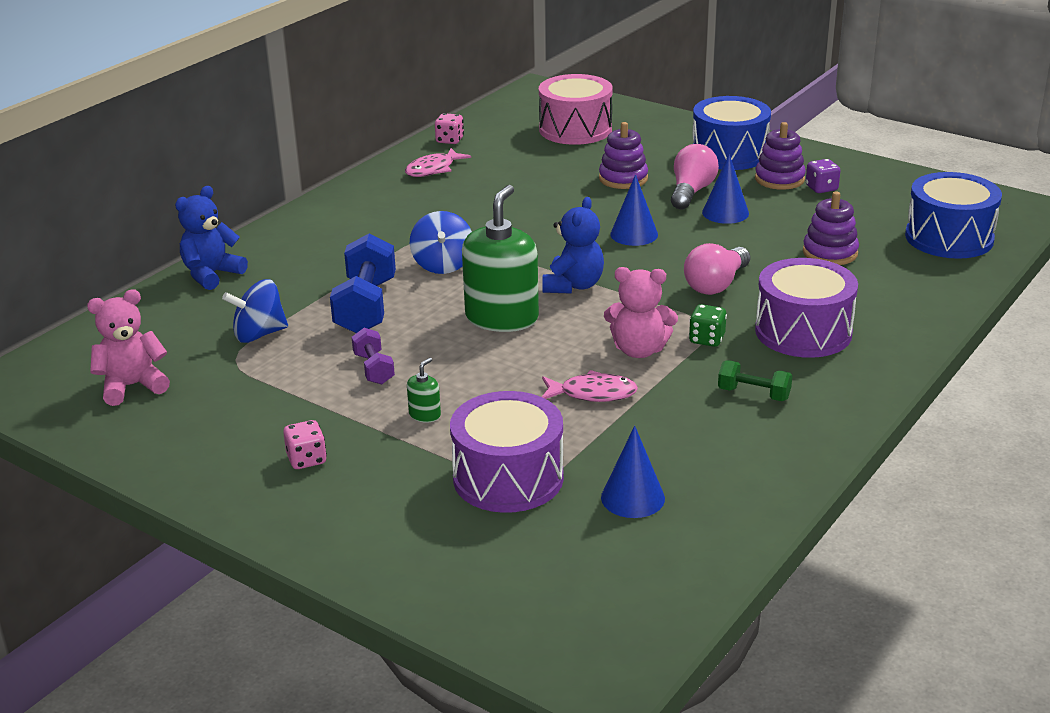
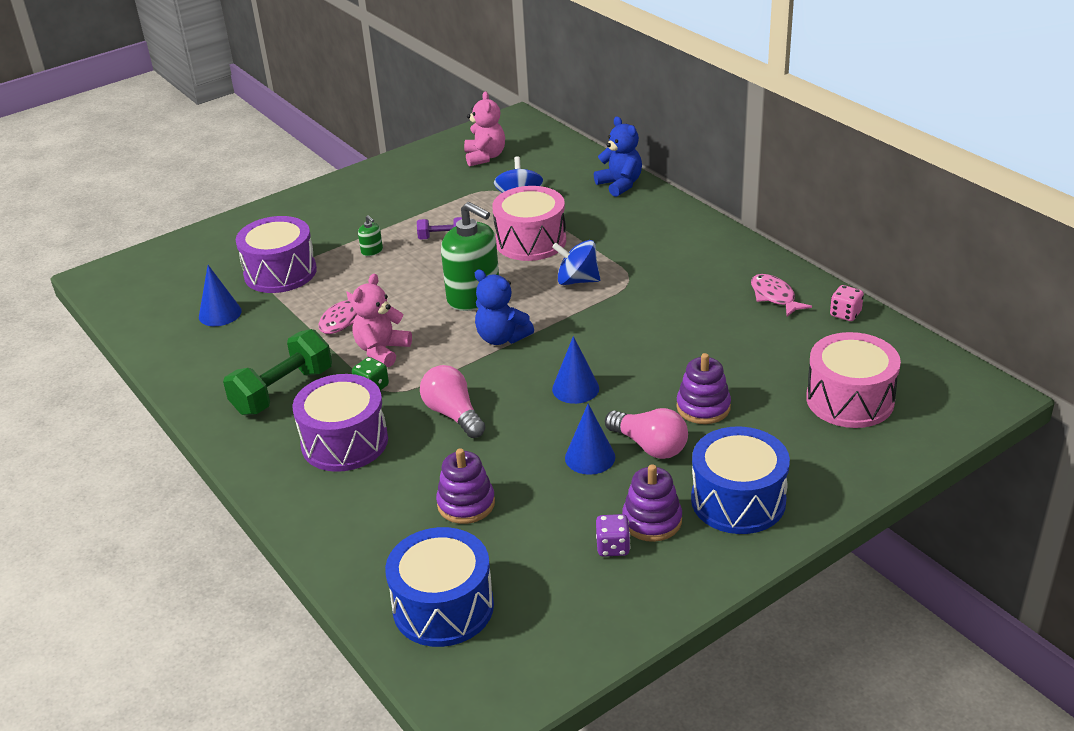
camera: 110 degrees right, 5 degrees up
(306, 459) = (358, 208): pink dice -> none
(365, 307) = (530, 241): blue dumbbell -> pink drum
(753, 394) = (283, 391): green dumbbell -> green dumbbell, size x1.88

